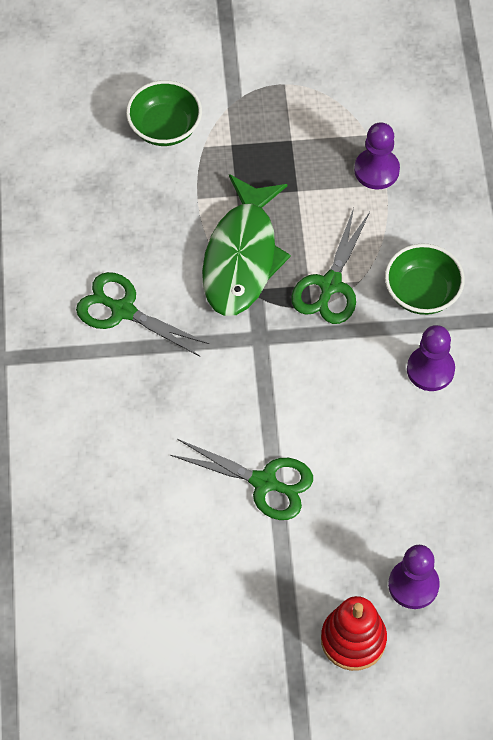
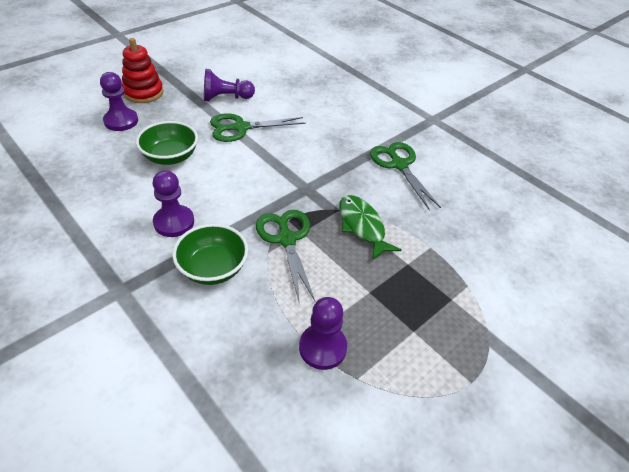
camera: 140 degrees right, 15 degrees down
(123, 310) = (399, 165): green scissors -> green scissors turned 105 degrees counterclockwise
(165, 128) = (508, 283): green bowl -> green bowl (170, 157)
(242, 257) = (362, 226): green fish -> green fish, size x0.63
(243, 560) = (226, 98): none -> purple pawn

